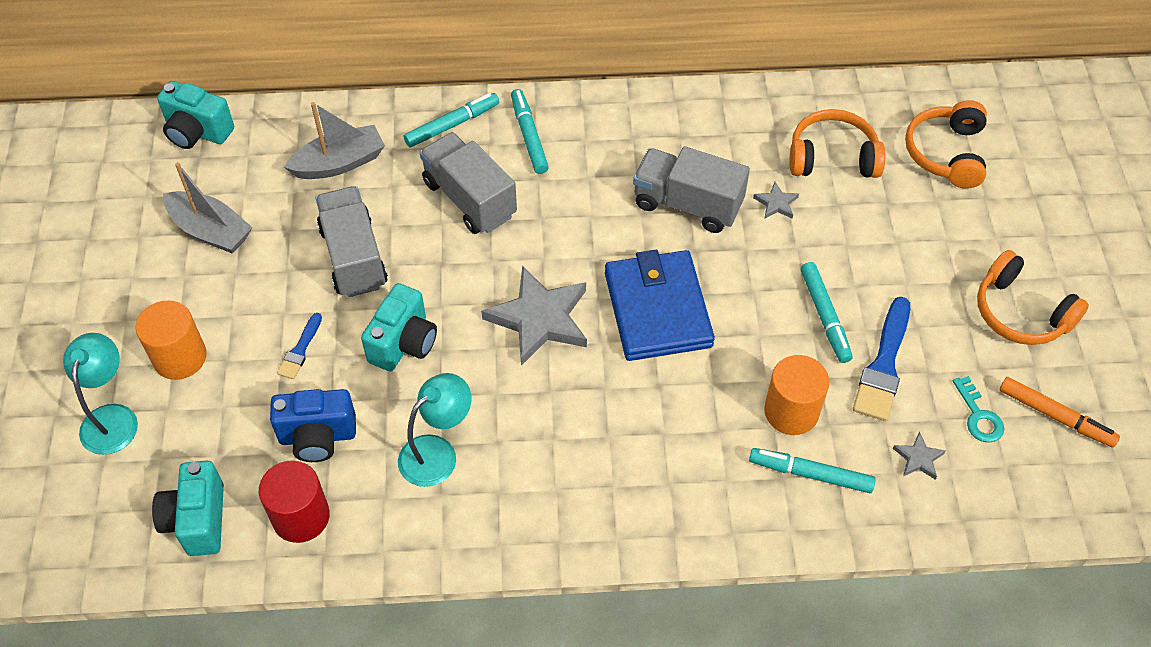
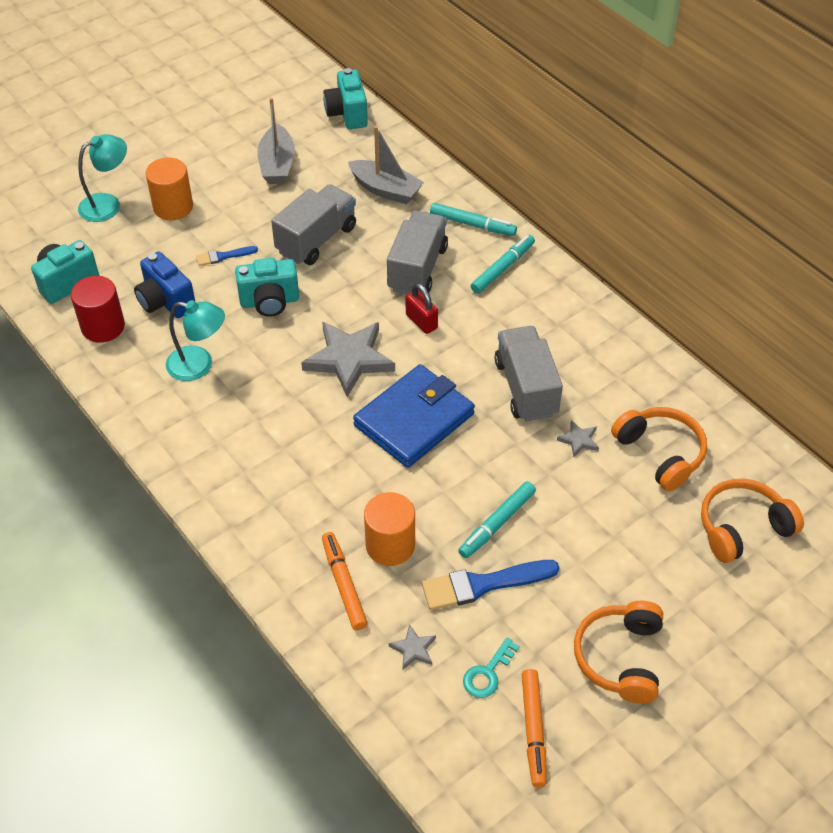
camera: 55 degrees right, 5 degrees down
(541, 235) = (421, 321): none -> red padlock
(810, 474) = (344, 584): turquoise marker -> orange marker

